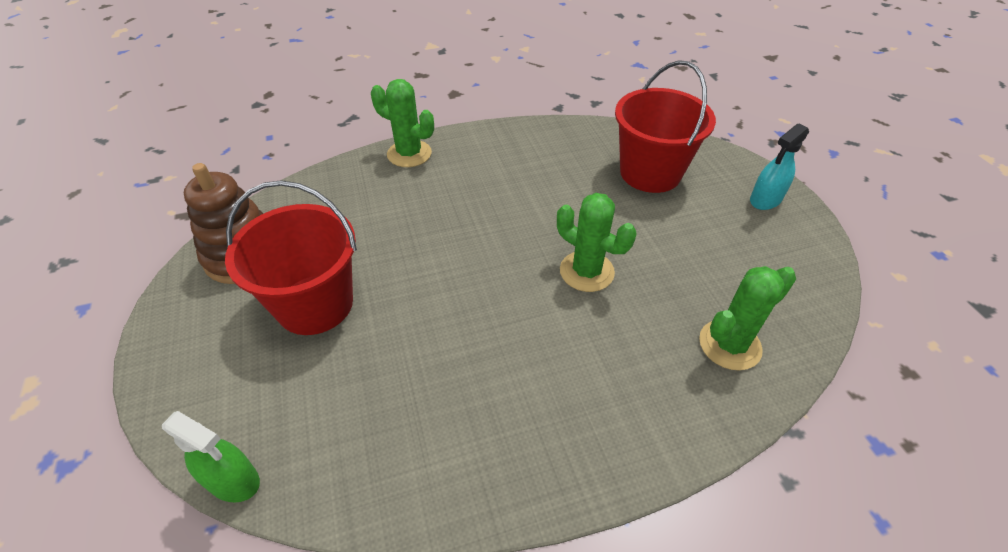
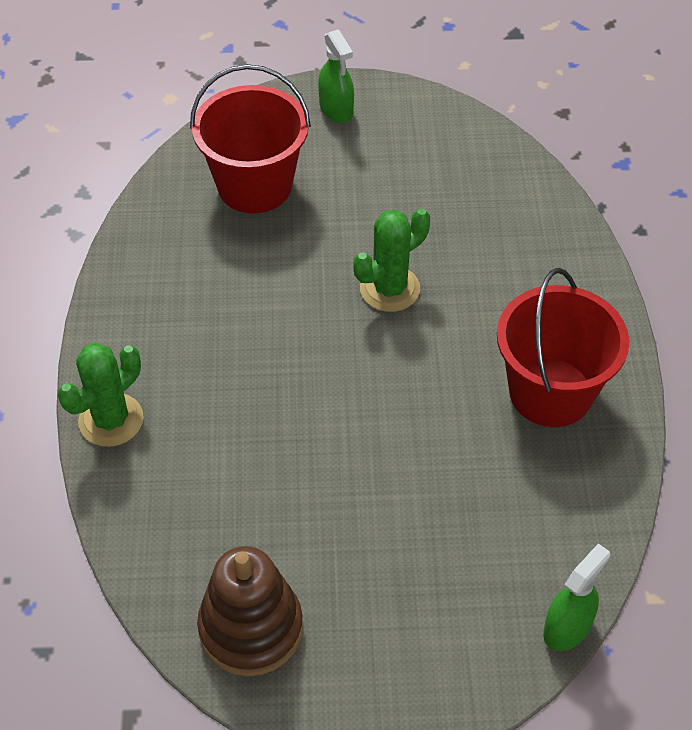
camera: 75 degrees left, 5 degrees up
(315, 304) = (361, 549): red bucket -> red bucket (550, 392)
(729, 345) = (510, 212): green cactus -> none
(765, 200) = (336, 109): turquoise spray bottle -> green spray bottle

